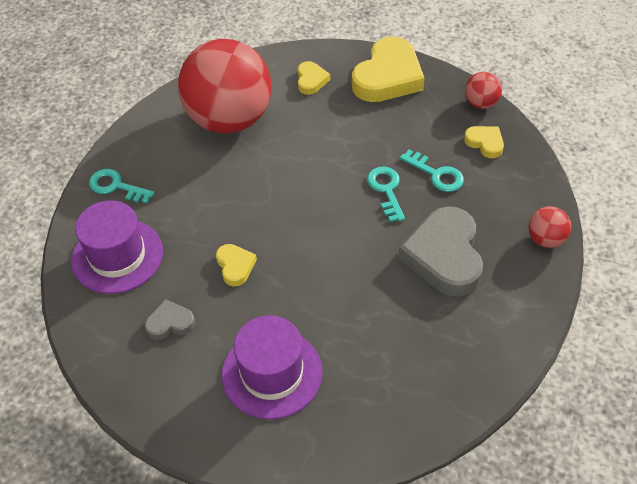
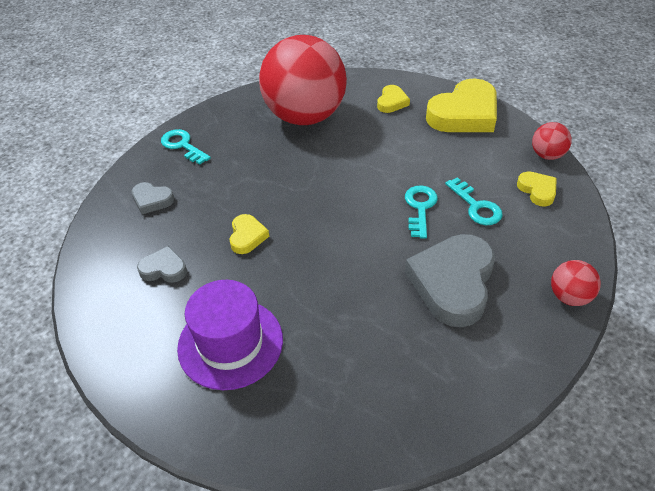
camera: 20 degrees right, 5 degrees down
(117, 256) = (152, 200): purple hat -> grey heart

